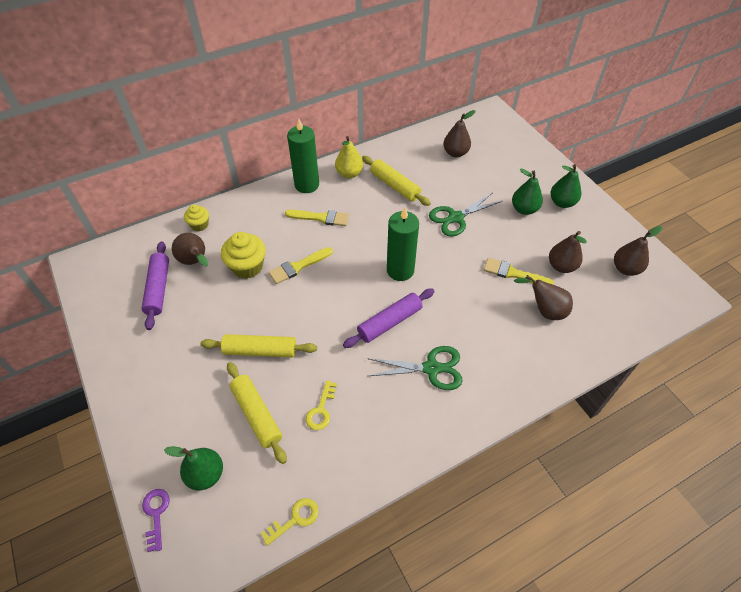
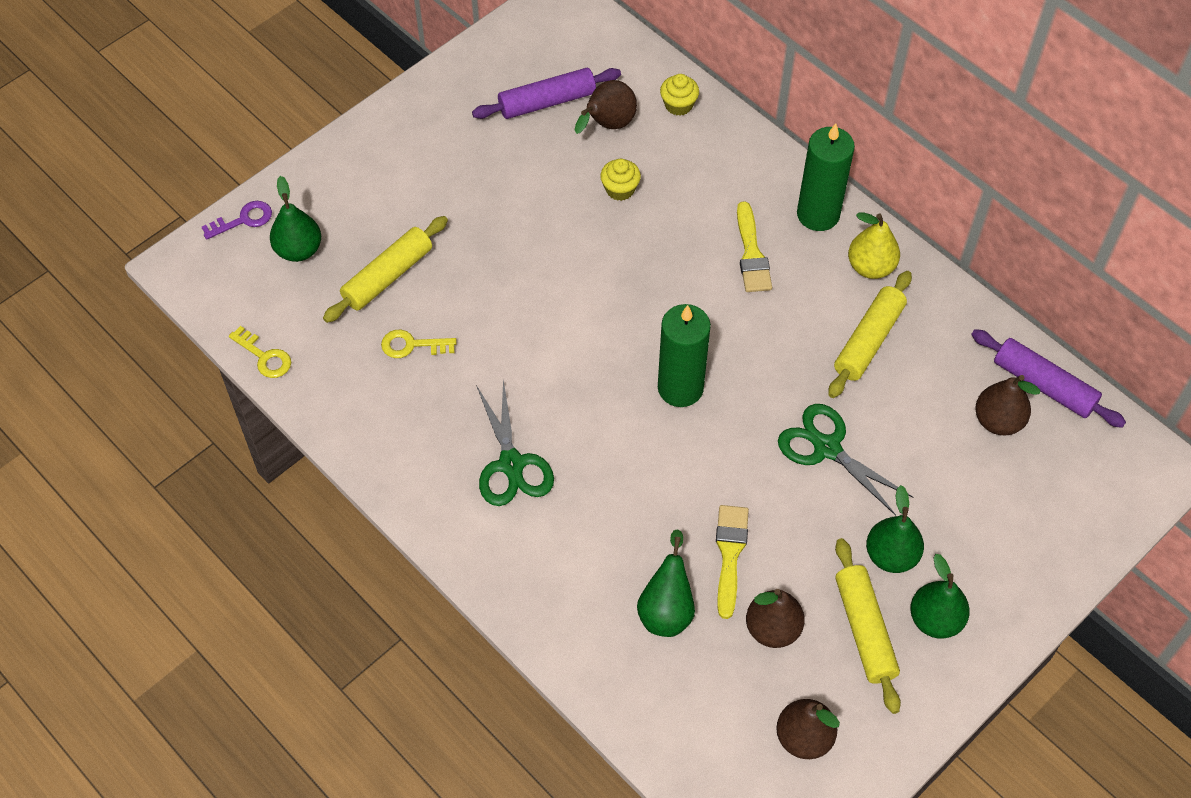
camera: 75 degrees right, 5 degrees up
(247, 266) = (620, 189): yellow cupcake -> yellow cupcake, size x0.60
(260, 350) = (482, 250): yellow rolling pin -> yellow rolling pin (865, 629)
(298, 266) = (641, 252): yellow brush -> none
(390, 322) = (576, 395): purple rolling pin -> purple rolling pin (1043, 385)
(544, 310) = (666, 609): brown pear -> green pear

